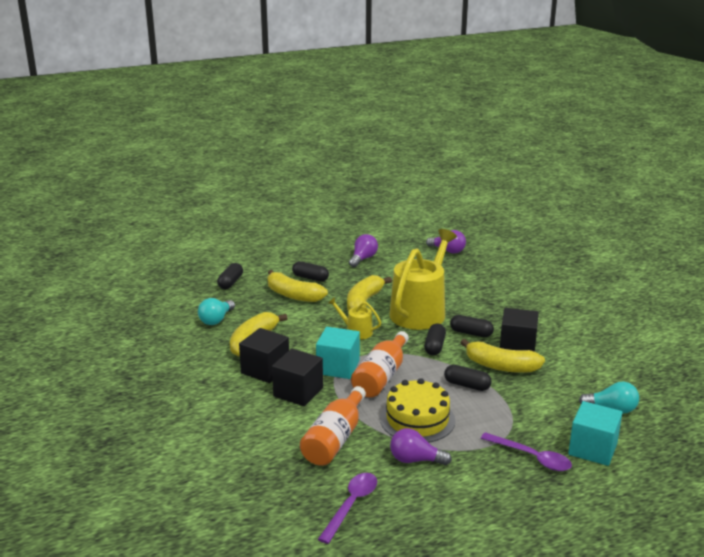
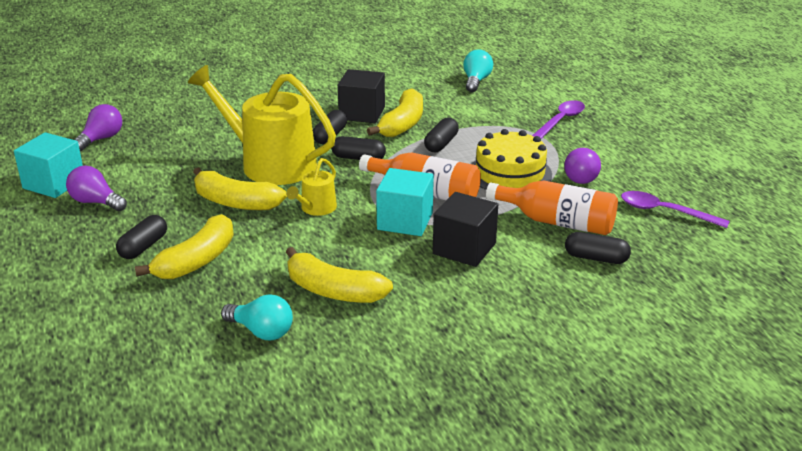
camera: 90 degrees left, 5 degrees up
(230, 282) = (130, 326): black capsule -> black capsule (596, 258)
(265, 370) = (412, 276): black cube -> none
(592, 449) = (540, 95): turquoise cube -> turquoise cube (54, 183)

